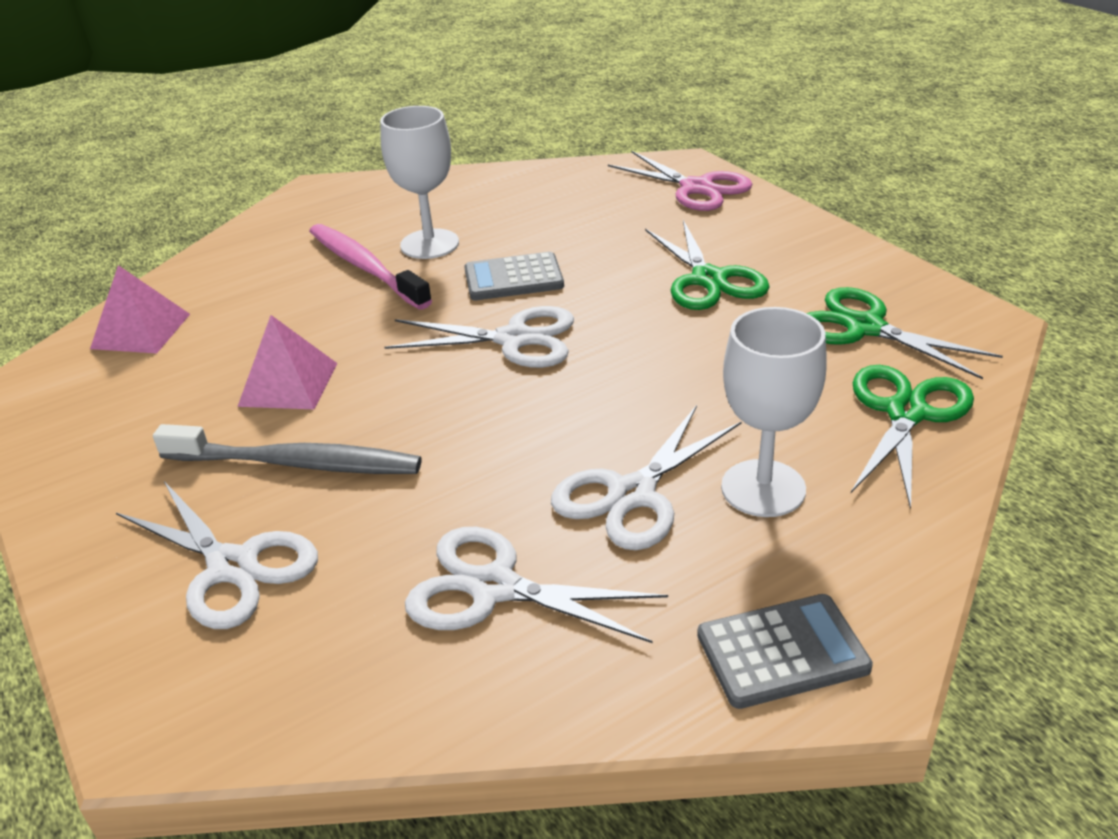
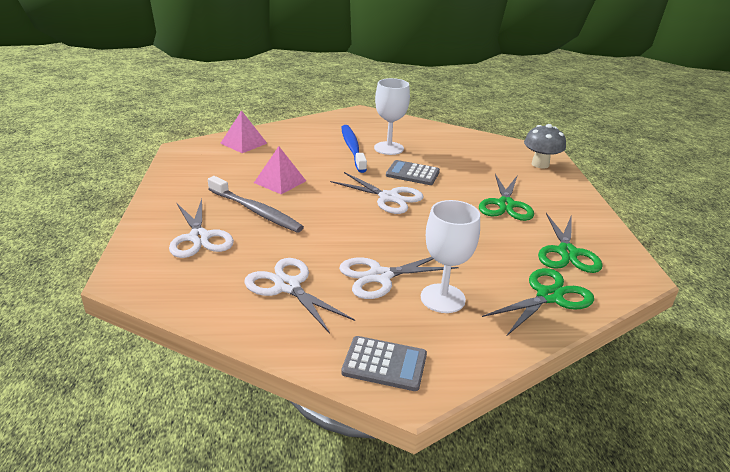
camera: 25 degrees right, 5 degrees down
(365, 267) = (352, 148): pink toothbrush -> blue toothbrush
(696, 188) = (540, 164): pink scissors -> grey mushroom
(864, 327) = (566, 252): green scissors -> green scissors turned 150 degrees counterclockwise

